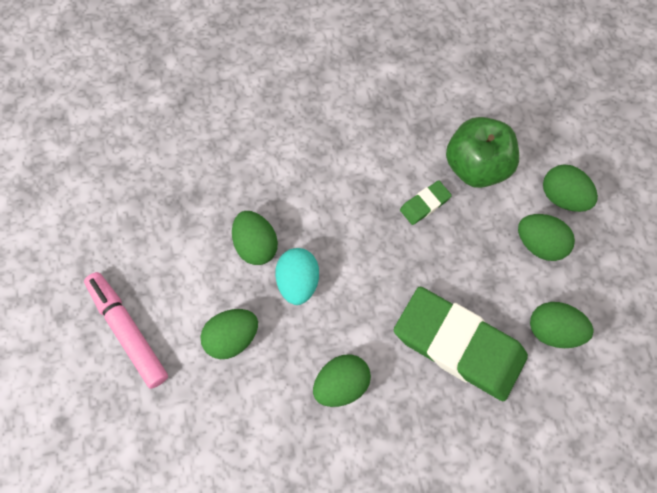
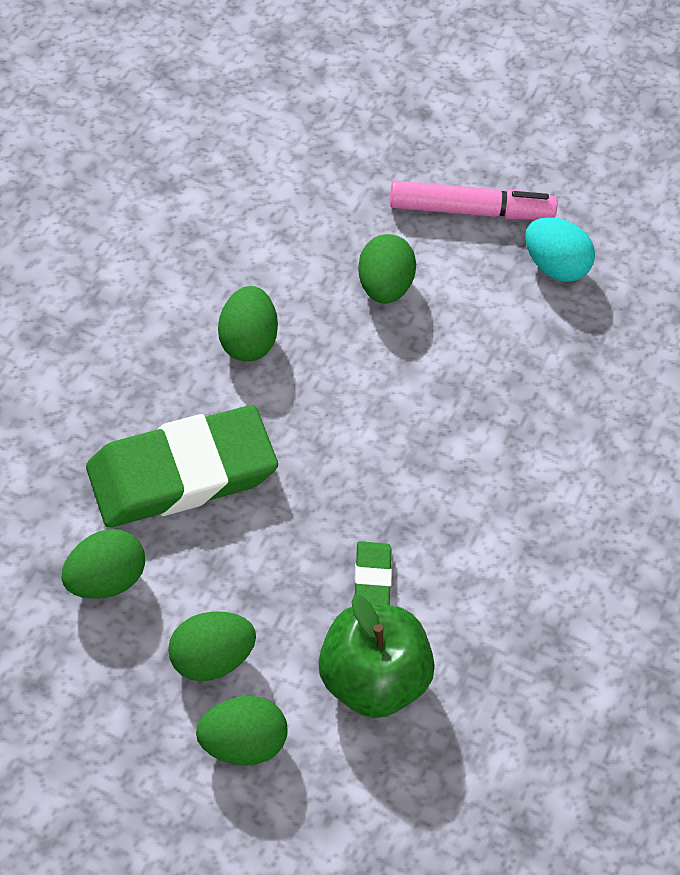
camera: 120 degrees right, 10 degrees down
(256, 245) = (470, 374): green egg -> none
(298, 282) = (391, 382): turquoise egg -> turquoise egg (554, 265)

